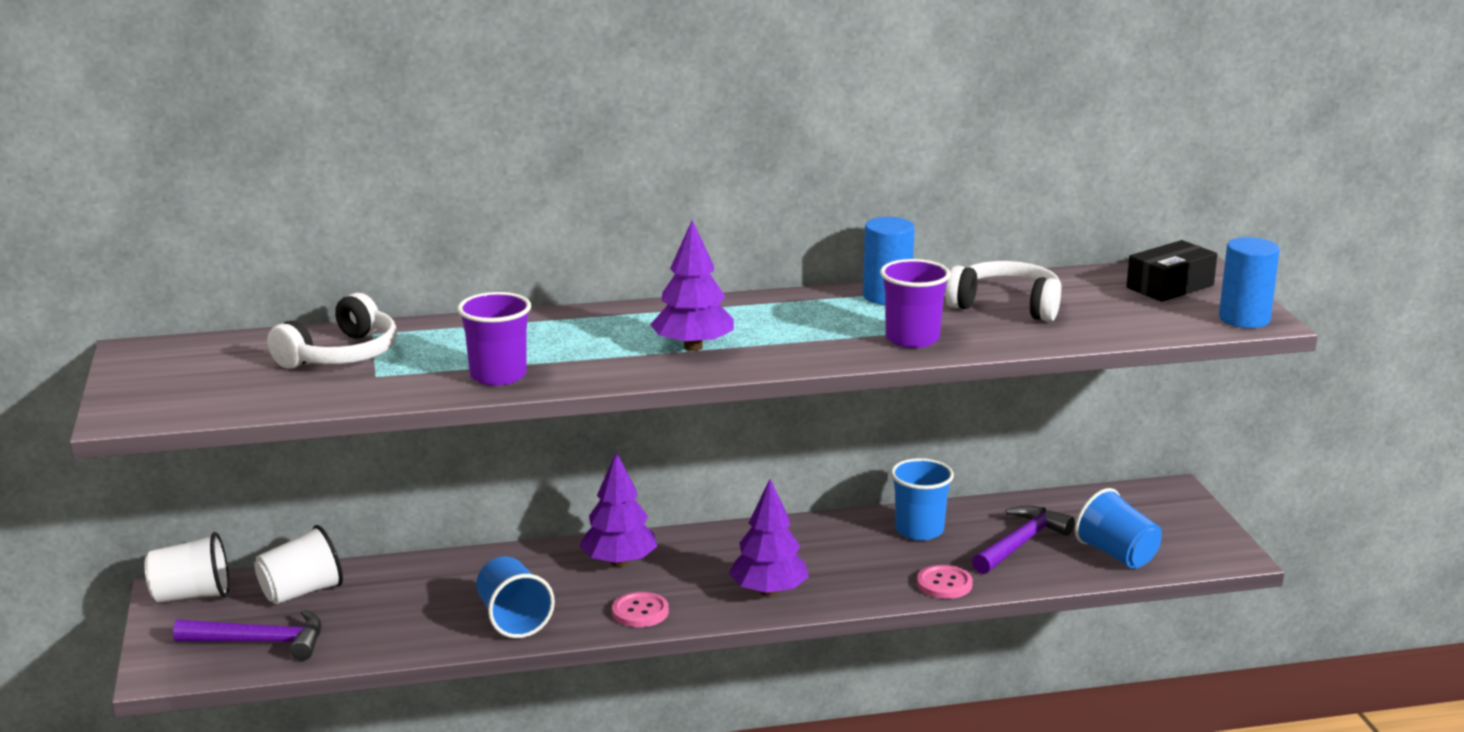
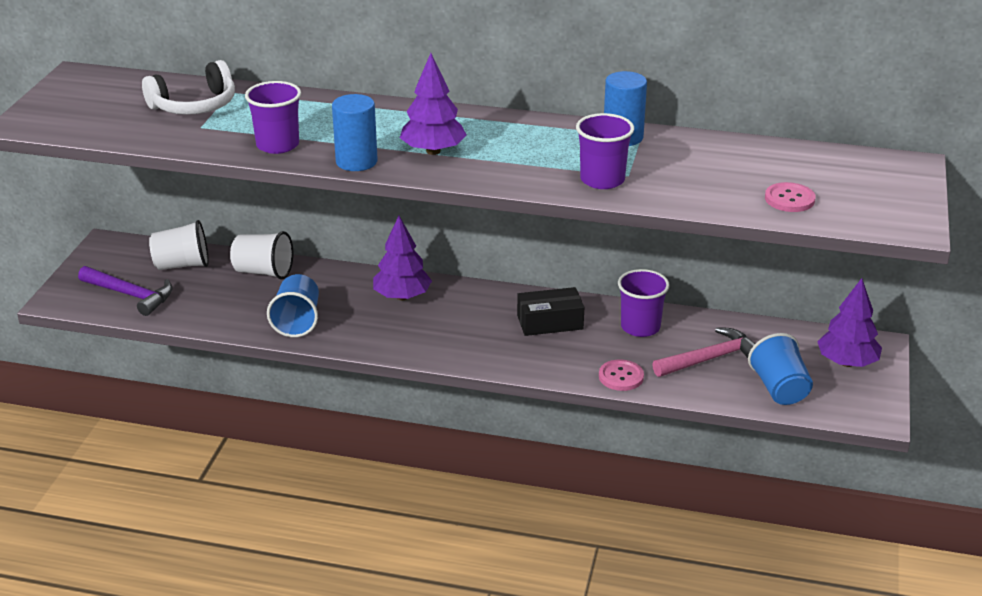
camera: 25 degrees right, 10 degrees up
(191, 595) = (116, 249): white cup -> white cup (263, 272)
(640, 612) = (385, 339): pink button -> pink button (789, 199)
(769, 592) = (487, 348): purple tree -> purple tree (847, 362)
(919, 530) = (640, 327): blue cup -> purple cup
(1006, 306) = (709, 166): white headphones -> none
(1021, 543) = (710, 358): purple hammer -> pink hammer
(1170, 286) = (867, 177): black box -> black box (550, 322)
(1244, 319) = (898, 222): blue cylinder -> blue cylinder (356, 162)

